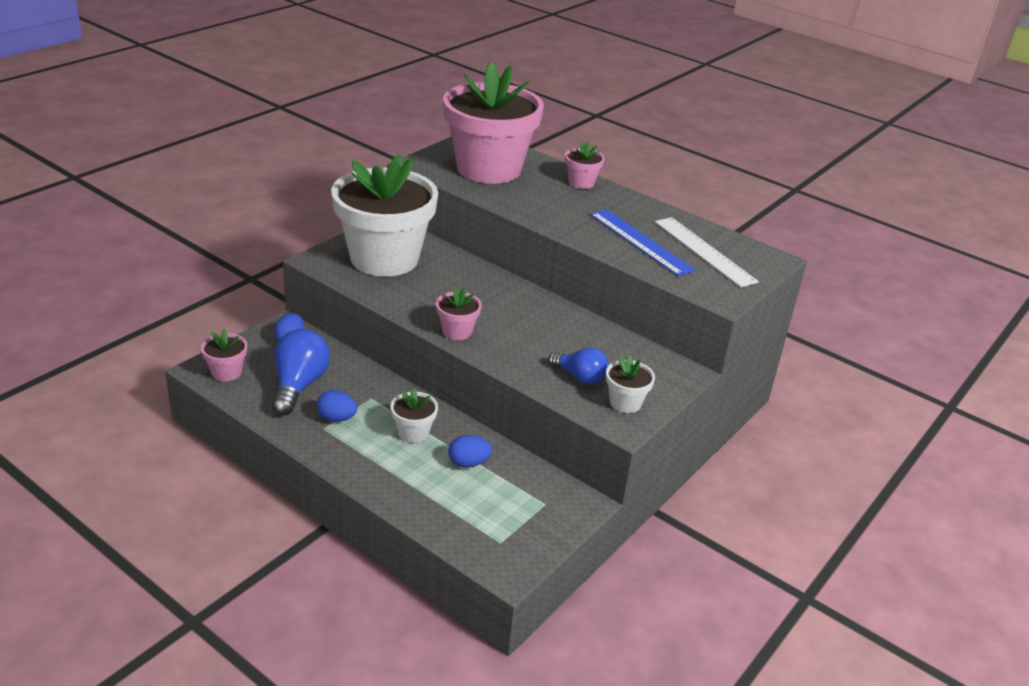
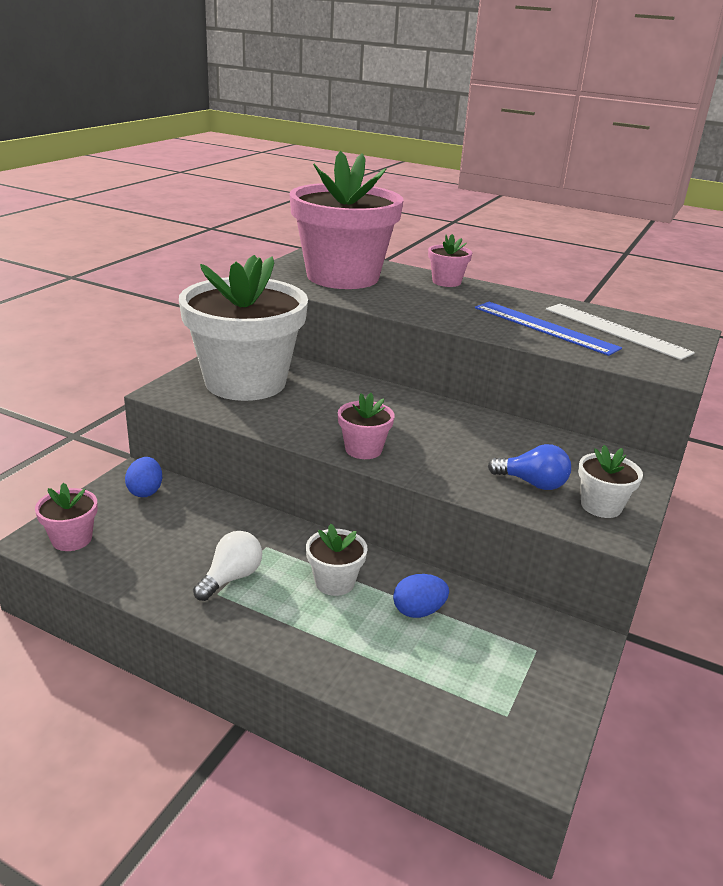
camera: 10 degrees left, 5 degrees down
(299, 385) = (170, 543): blue light bulb -> none
(336, 418) = (231, 578): blue egg -> white light bulb

